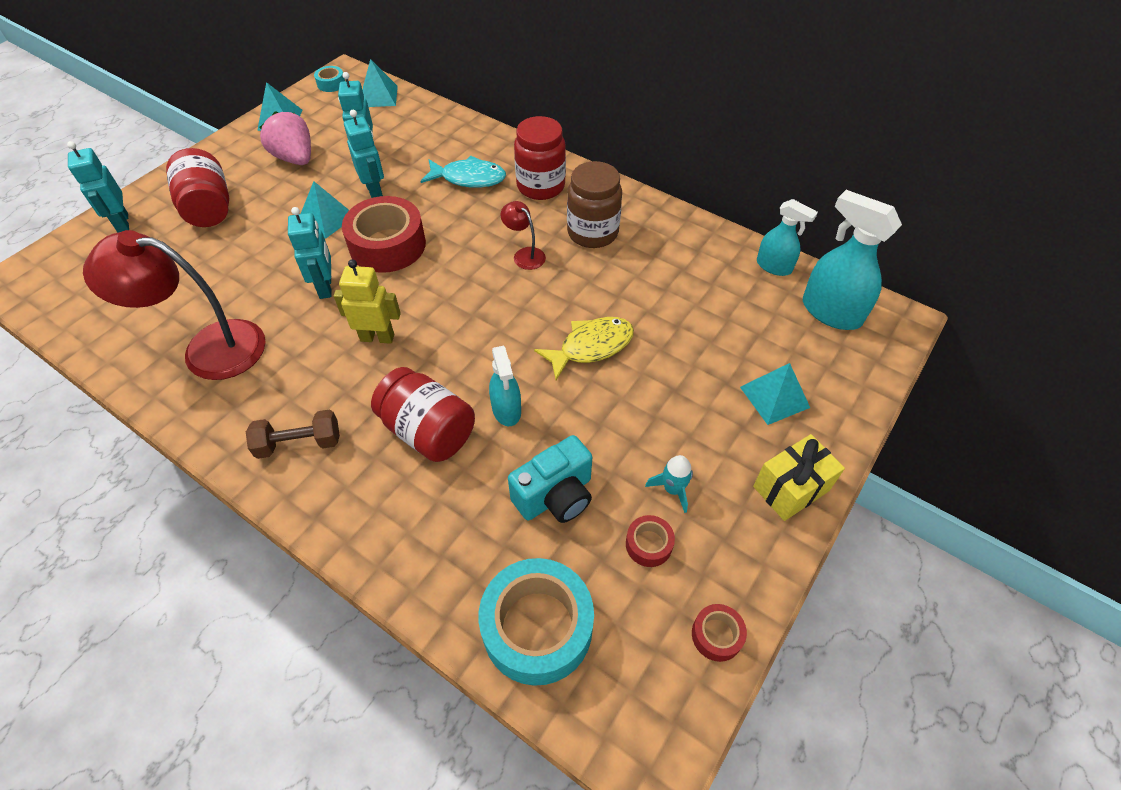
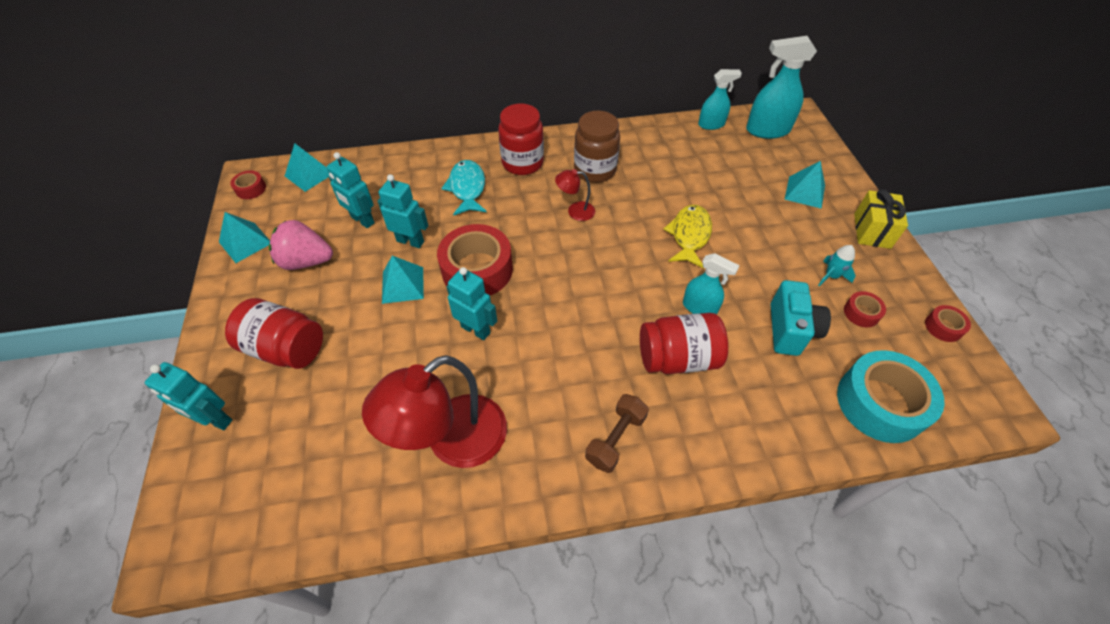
camera: 45 degrees left, 0 degrees up
(331, 84) = (251, 189): turquoise tape -> red tape
(377, 337) = (562, 332): yellow robot -> none
(469, 178) = (467, 188): turquoise fish -> turquoise fish turned 60 degrees counterclockwise

